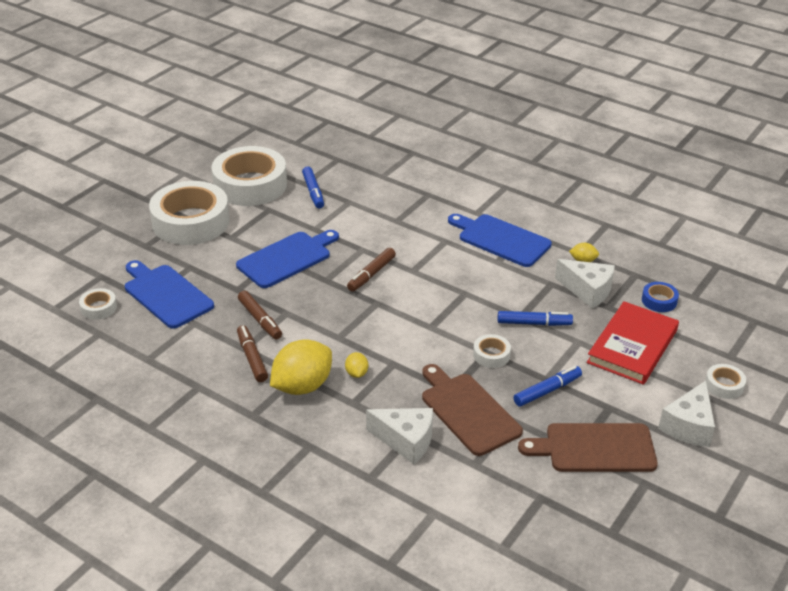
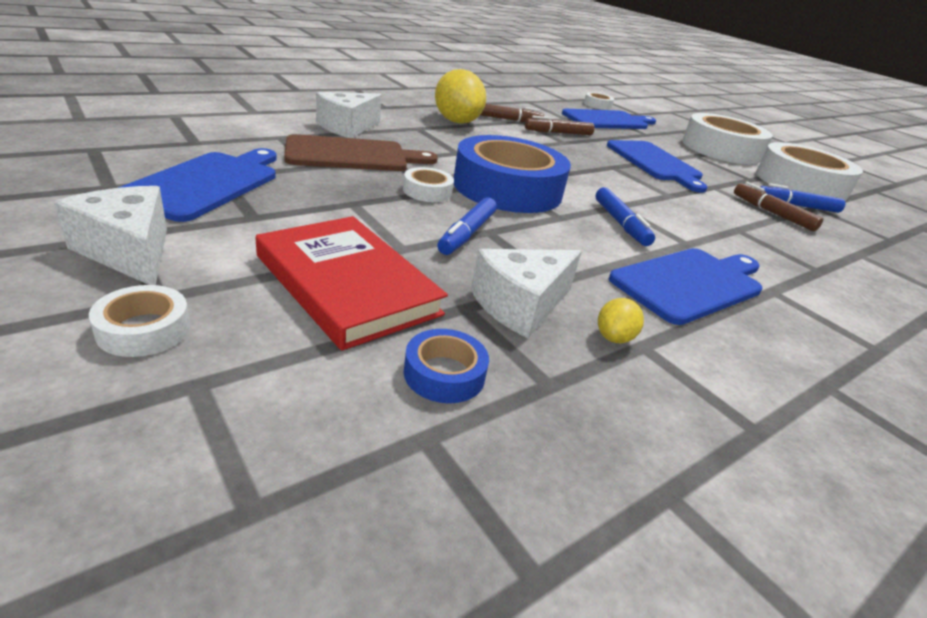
camera: 105 degrees right, 5 degrees down
(356, 373) = (455, 138): yellow lemon -> none
(371, 274) = (617, 185): brown marker -> brown marker (772, 213)
(441, 322) = (507, 188): none -> blue tape
(547, 391) = (332, 195): blue marker -> blue marker (620, 223)
(595, 448) = (207, 183): brown cutting board -> blue cutting board

